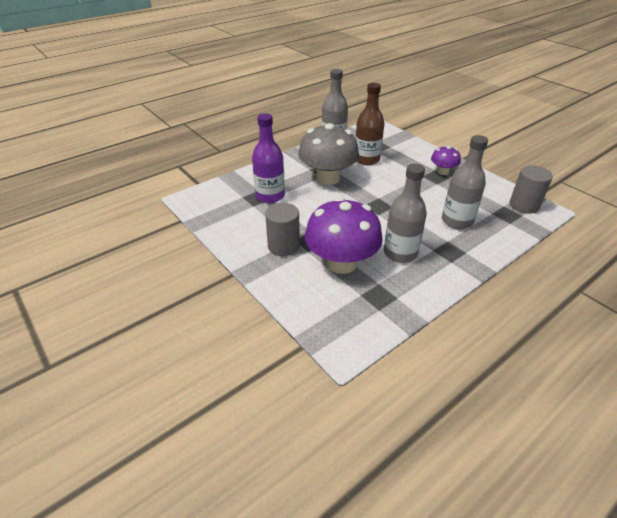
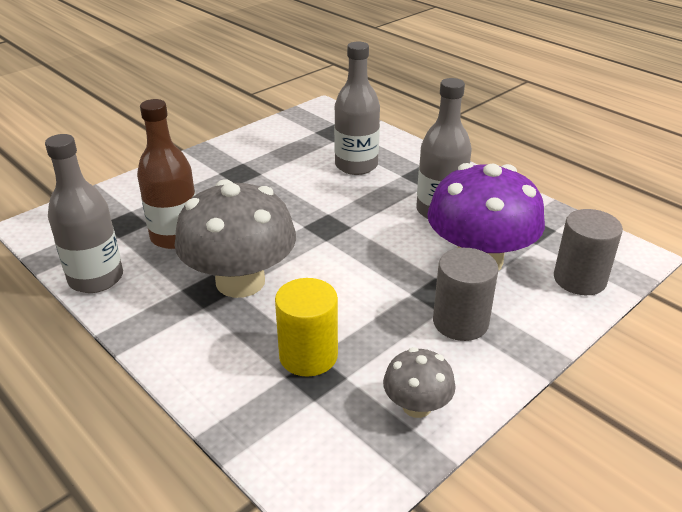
camera: 95 degrees left, 5 degrees down
(229, 224) = (417, 406): none -> grey mushroom
(270, 196) = (308, 355): purple bottle -> yellow cylinder
(443, 171) = (225, 166): purple mushroom -> none
(524, 205) = (313, 119): grey cylinder -> grey cylinder (579, 279)

